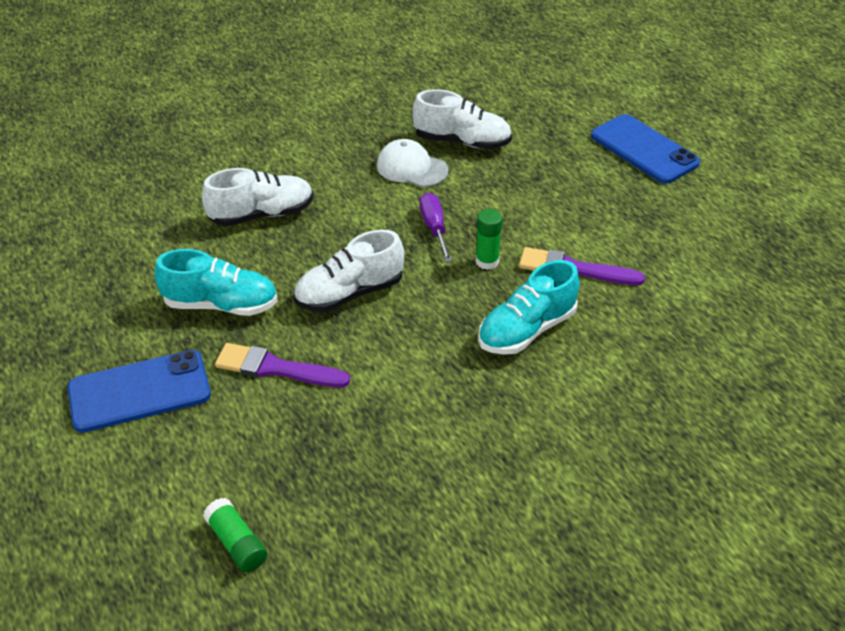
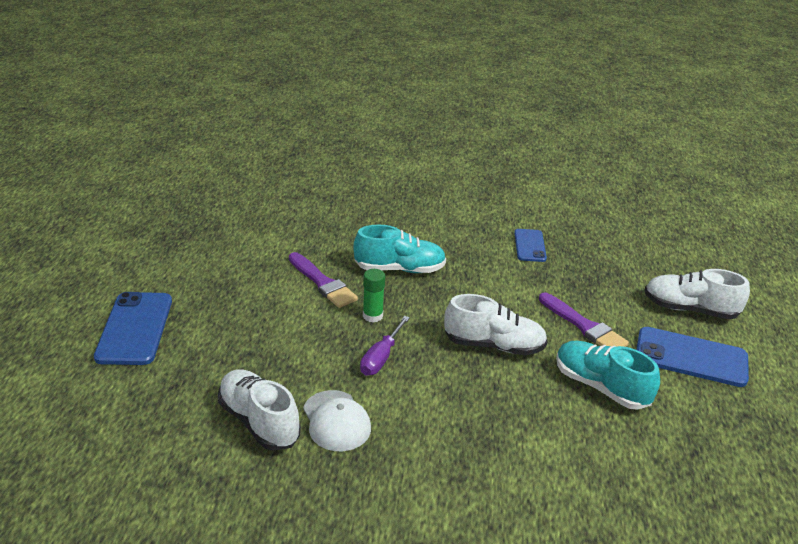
camera: 145 degrees left, 10 degrees down
(237, 543) = (657, 262): green glue stick -> none
(262, 214) = (515, 449): white shoe -> white shoe (689, 309)
(423, 464) = (529, 246): none -> blue phone

